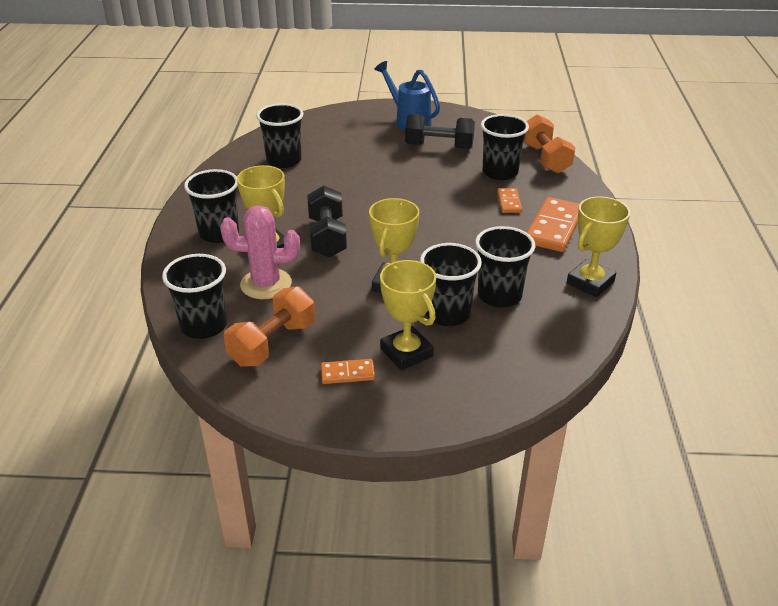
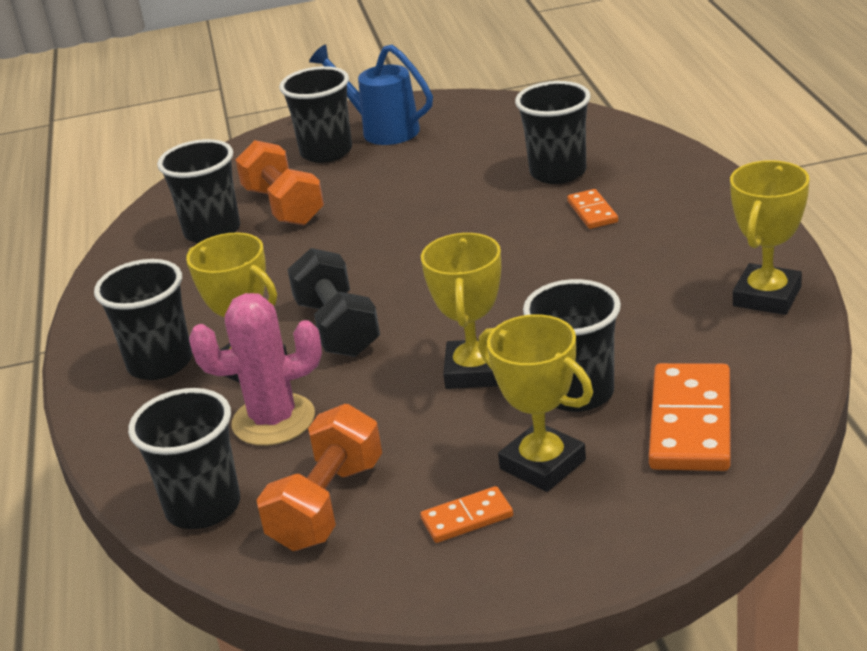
camera: 10 degrees left, 5 degrees down
(439, 147) = (447, 156): black dumbbell -> none
(499, 296) = (643, 348): black cup -> black cup (326, 152)
(545, 158) = (615, 137): orange dumbbell -> orange dumbbell (283, 206)
(554, 228) = (677, 232): orange domino -> orange domino (691, 422)

